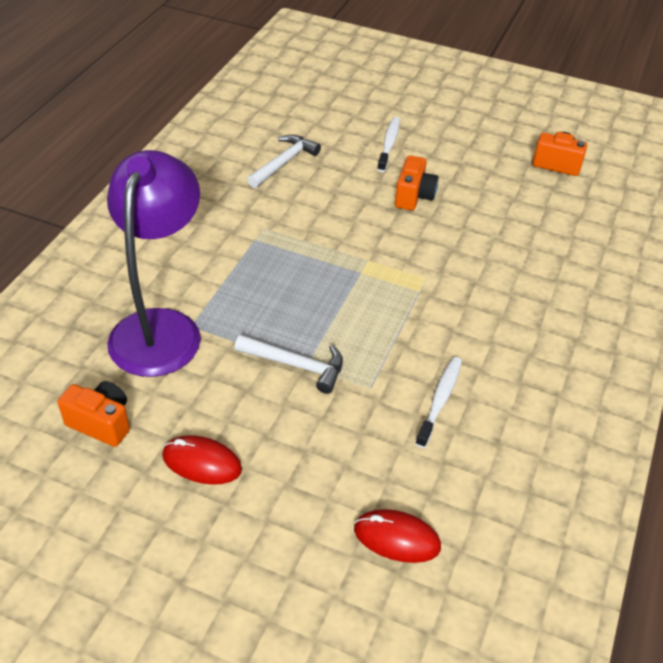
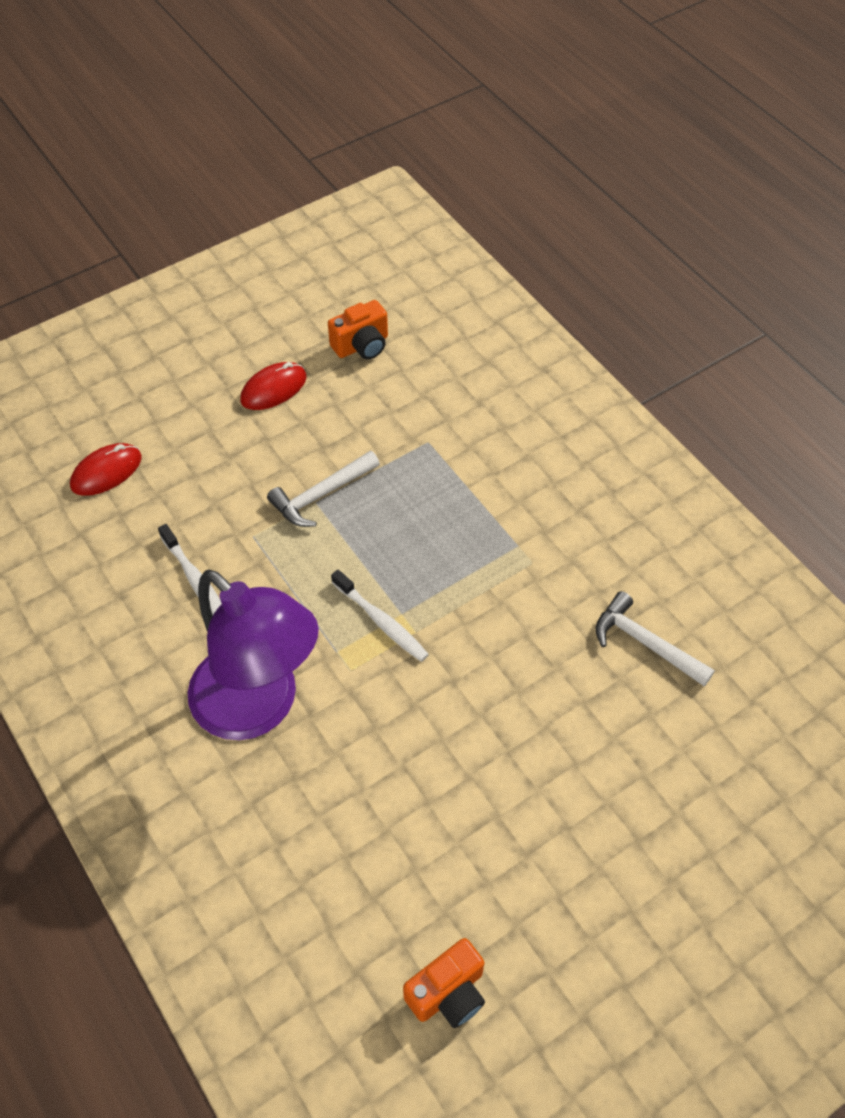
camera: 125 degrees right, 10 degrees up
(161, 327) = (441, 420): purple lamp -> purple lamp (259, 707)
(284, 162) = (645, 643): white hammer -> white hammer turned 150 degrees clockwise
(389, 144) = (619, 788): white toothbrush -> white toothbrush (381, 621)
(414, 196) = (493, 748): orange camera -> none

